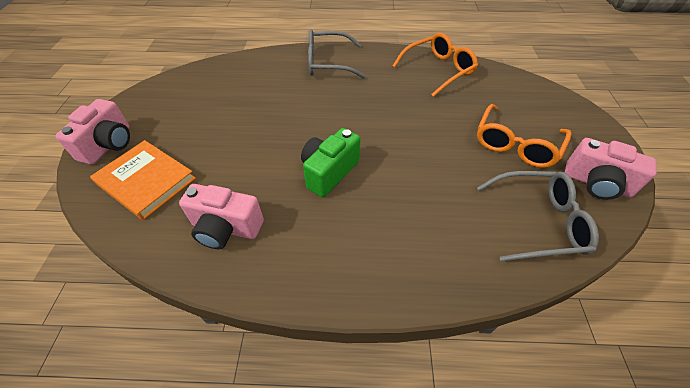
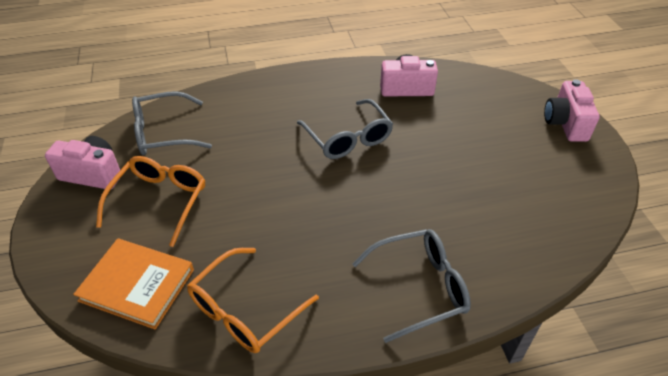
camera: 165 degrees right, 5 degrees down
(146, 181) = (497, 104): orange book -> orange book (137, 285)
(329, 172) = (348, 138): green camera -> grey glasses

